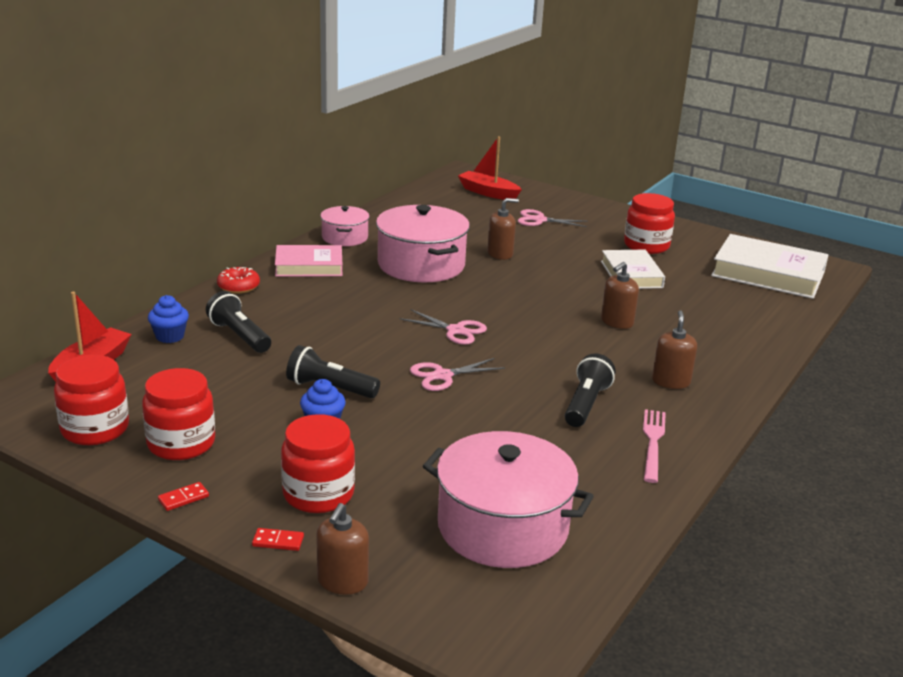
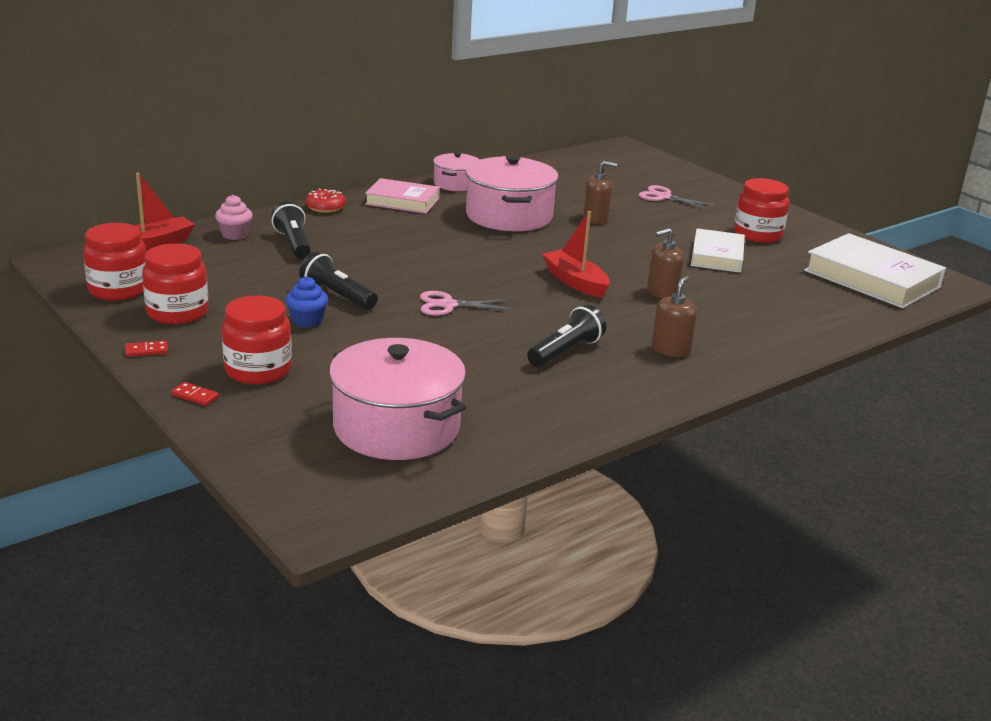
camera: 20 degrees right, 0 degrees up
(170, 336) = (235, 235): blue cupcake -> pink cupcake
(342, 581) = (222, 435): brown soap dispenser -> none
(455, 331) = (493, 273): pink scissors -> none
(488, 193) = (632, 167): red boat -> red boat (575, 282)
(653, 442) = (603, 394): pink fork -> none

